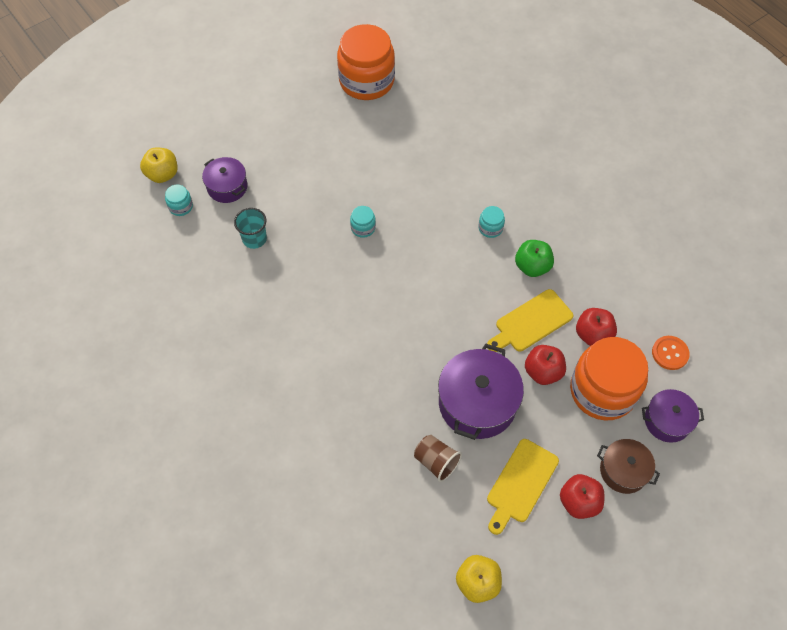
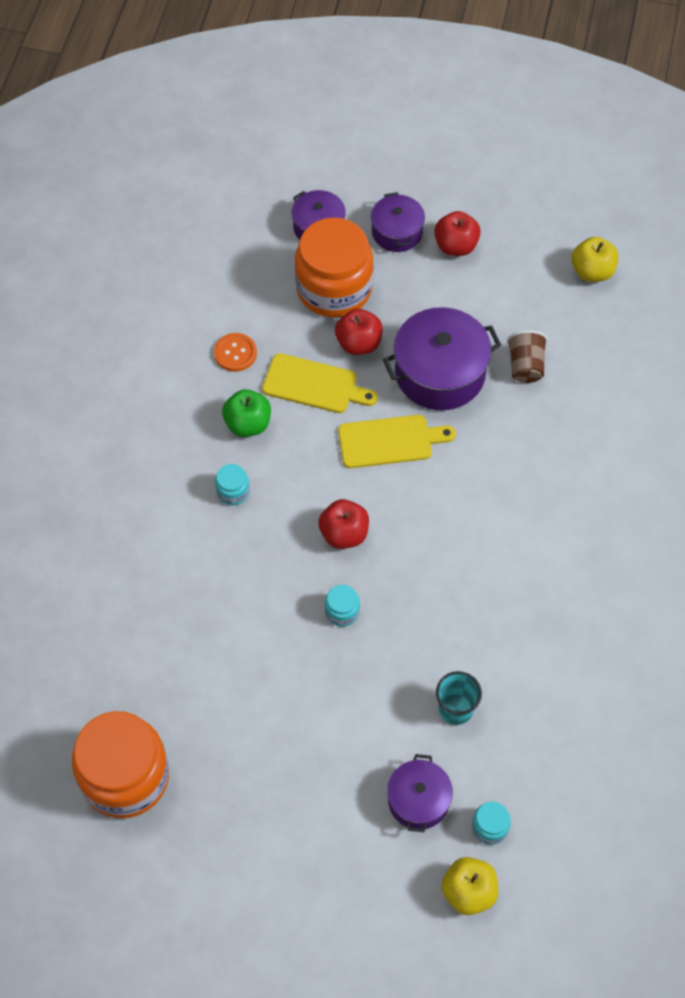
camera: 130 degrees left, 0 degrees up
(520, 484) = (481, 294): yellow cutting board -> yellow cutting board (390, 441)
(593, 335) = (281, 329): red apple -> red apple (344, 534)
(623, 471) = (397, 232): brown pot -> purple pot
(670, 353) = (245, 261): orange button -> orange button (235, 353)

